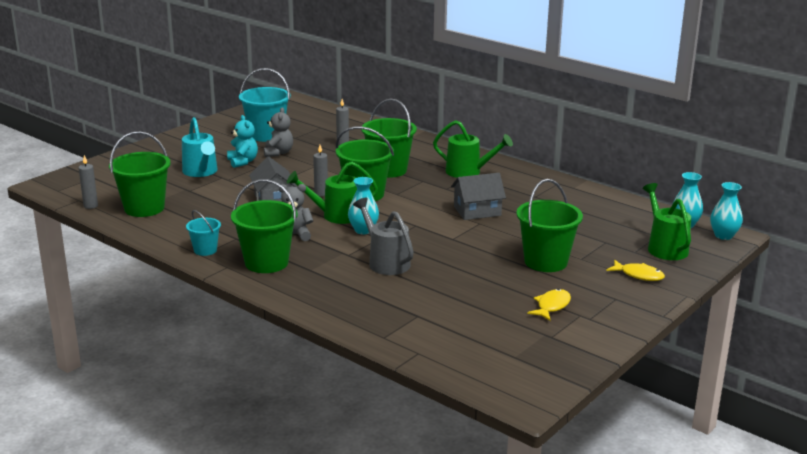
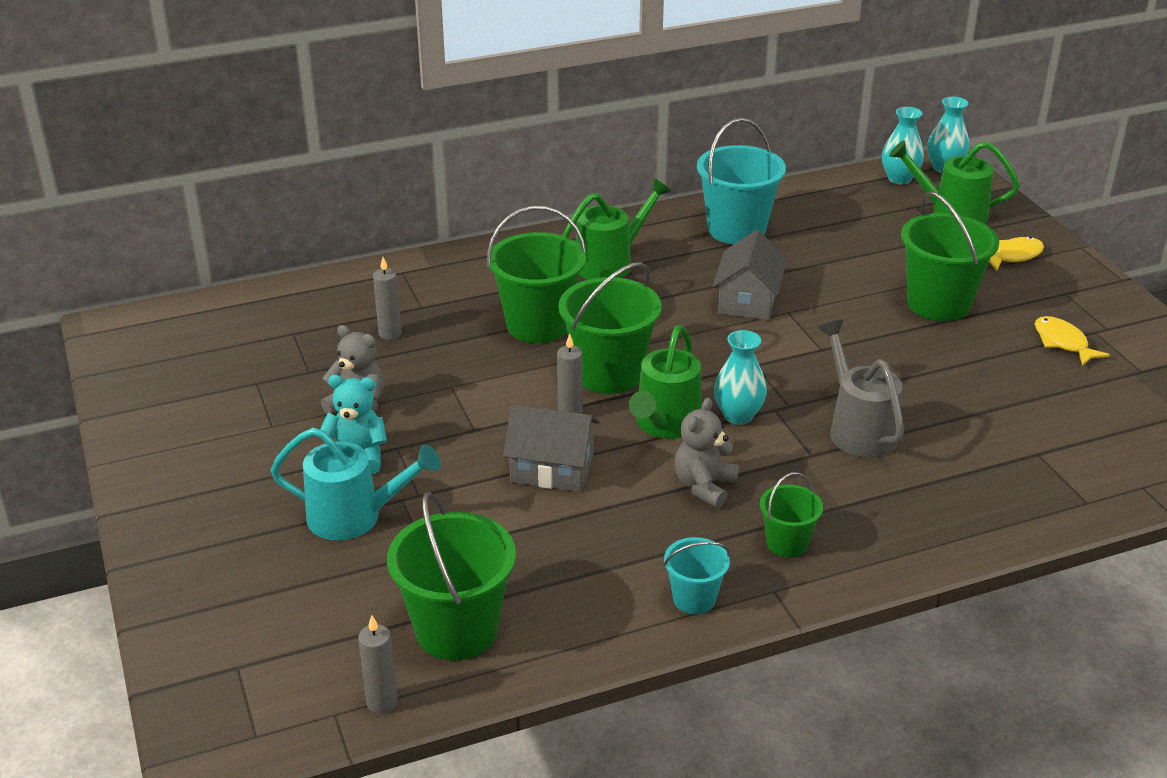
camera: 60 degrees left, 10 degrees up
(266, 135) = (264, 397): turquoise bucket -> turquoise bucket (736, 230)
(266, 262) = (787, 543): green bucket -> green bucket, size x0.53
(385, 262) = (857, 429): grey watering can -> grey watering can turned 75 degrees clockwise

